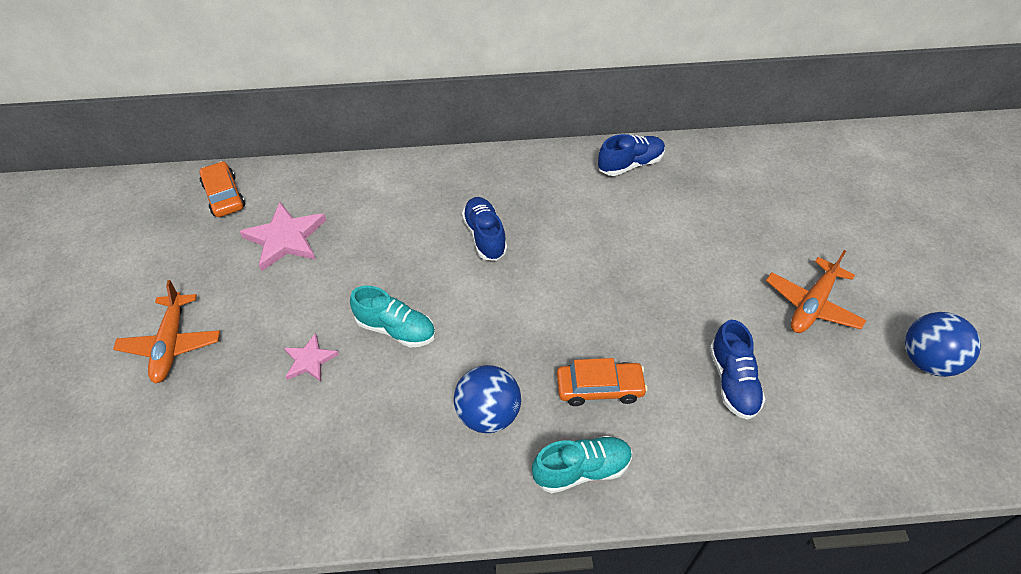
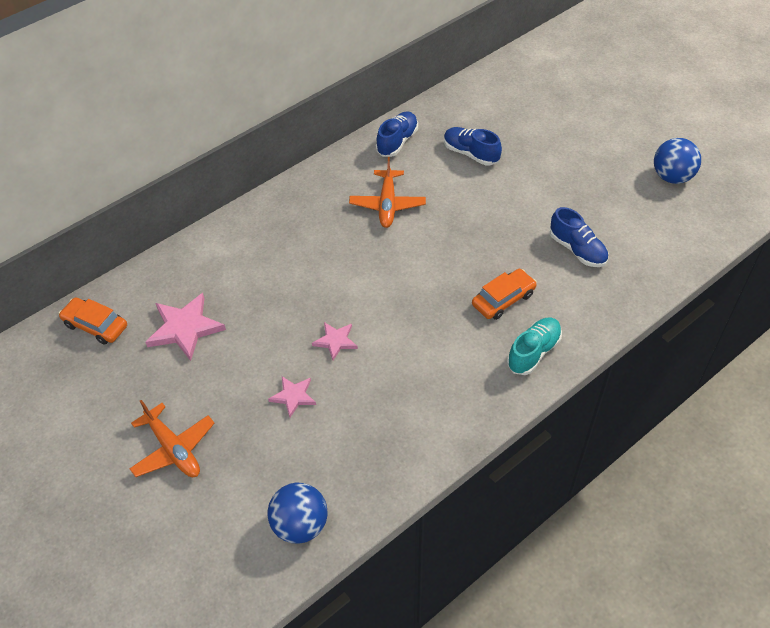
camera: 35 degrees left, 0 degrees up
(396, 329) = (335, 341): turquoise shoe -> pink star
(485, 236) = (339, 245): blue shoe -> blue shoe (471, 153)
(488, 414) = (448, 356): blue ball -> blue ball (300, 525)
(812, 305) = (586, 177): orange plane -> orange plane (387, 204)

